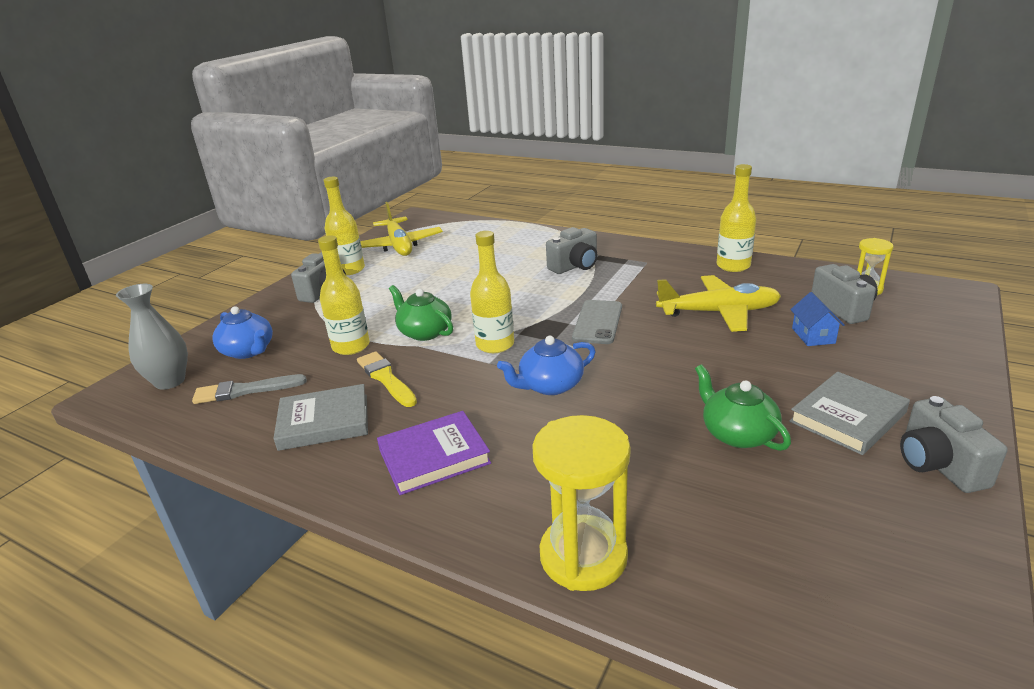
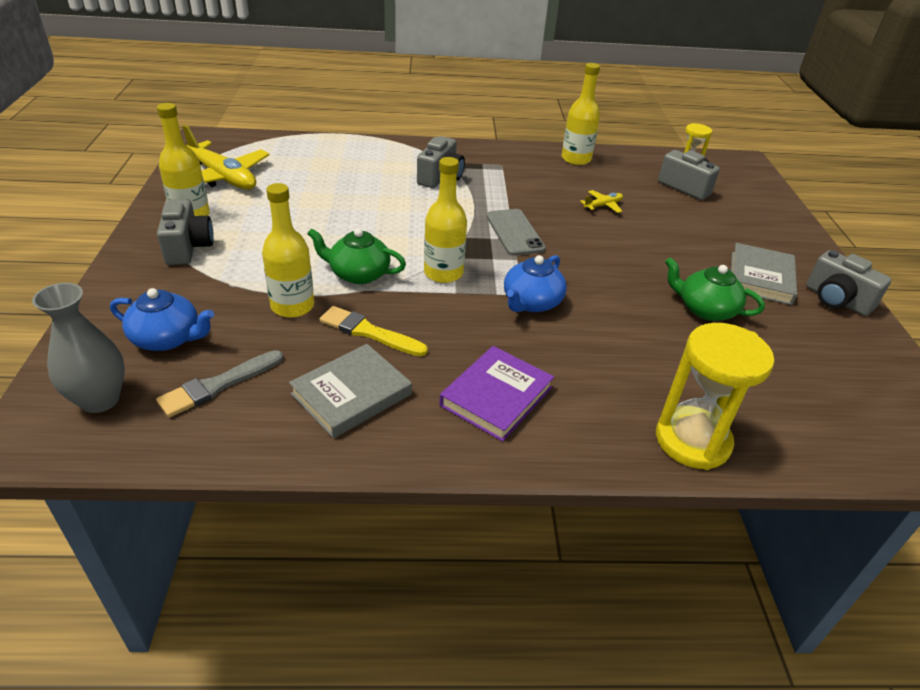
camera: 35 degrees left, 10 degrees up
(719, 312) = (603, 205): yellow plane -> yellow plane, size x0.45
(813, 336) = (685, 215): blue house -> none

